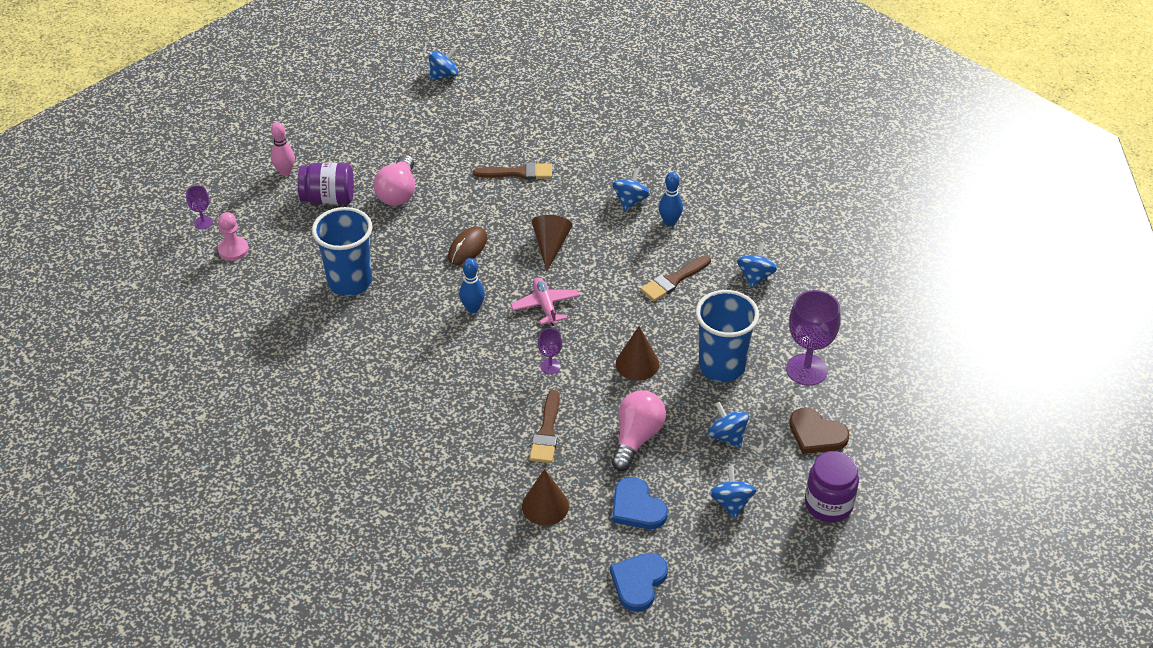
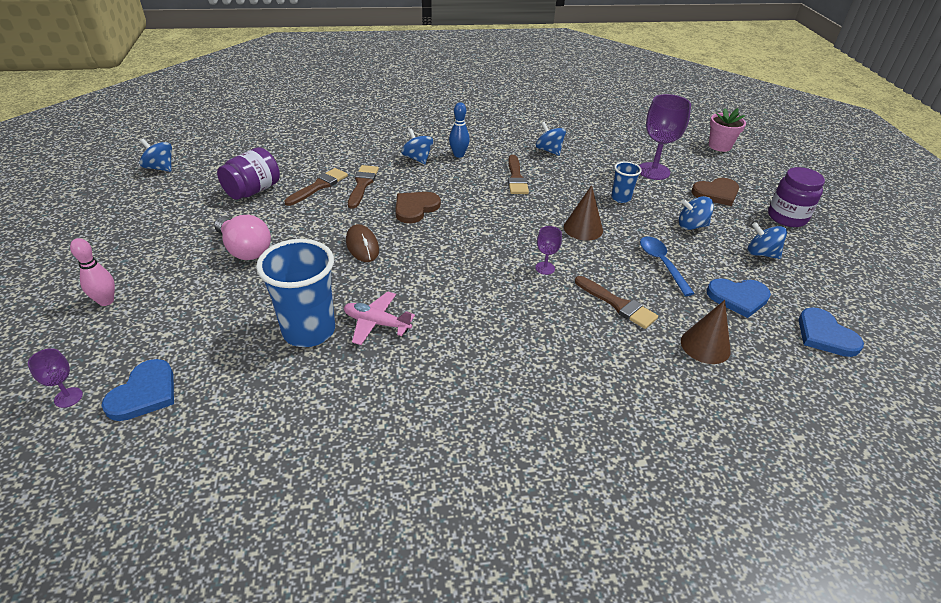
camera: 55 degrees left, 5 degrees down
(233, 250) = (144, 393): pink pawn -> blue heart
(328, 199) = (186, 291): purple jar -> purple jar (253, 190)
(444, 75) = (160, 168): blue spinning top -> blue spinning top turned 60 degrees counterclockwise
(473, 308) = (434, 276): blue bowling pin -> none
(545, 306) = (475, 240): pink plane -> pink plane (376, 323)
(549, 195) = (362, 185): none -> brown brush
(550, 246) = (415, 208): brown cone -> brown heart
(636, 438) = (661, 264): pink light bulb -> blue spoon
(721, 367) = (621, 198): blue cup -> blue cup, size x0.51
(936, 402) = (719, 146): none -> pink flower pot

